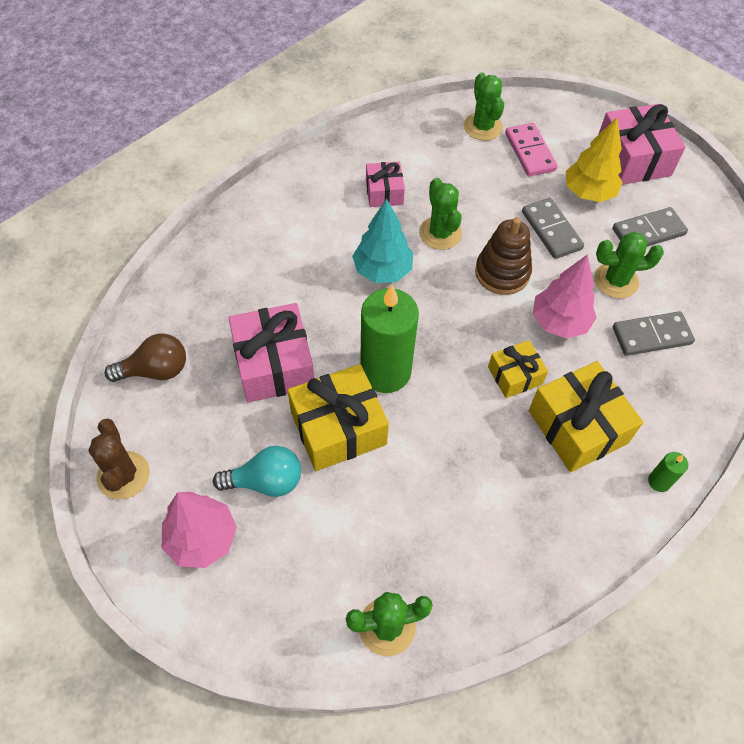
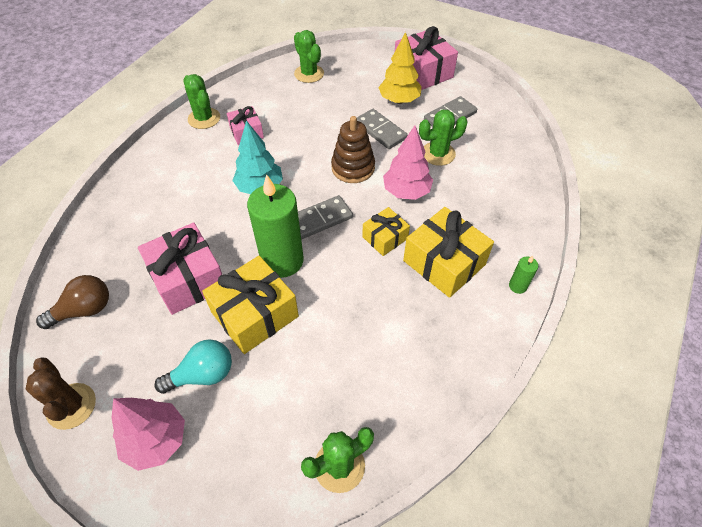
camera: 15 degrees left, 5 degrees down
(440, 233) = (298, 151): green cactus -> green cactus (204, 118)
(530, 152) = (348, 83): pink domino -> none
(651, 336) = (476, 185): grey domino -> grey domino (320, 219)

